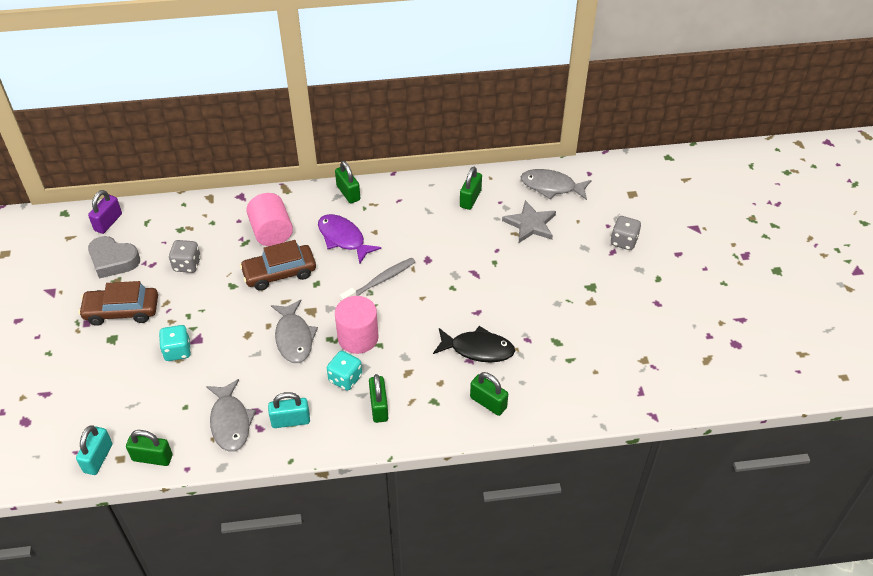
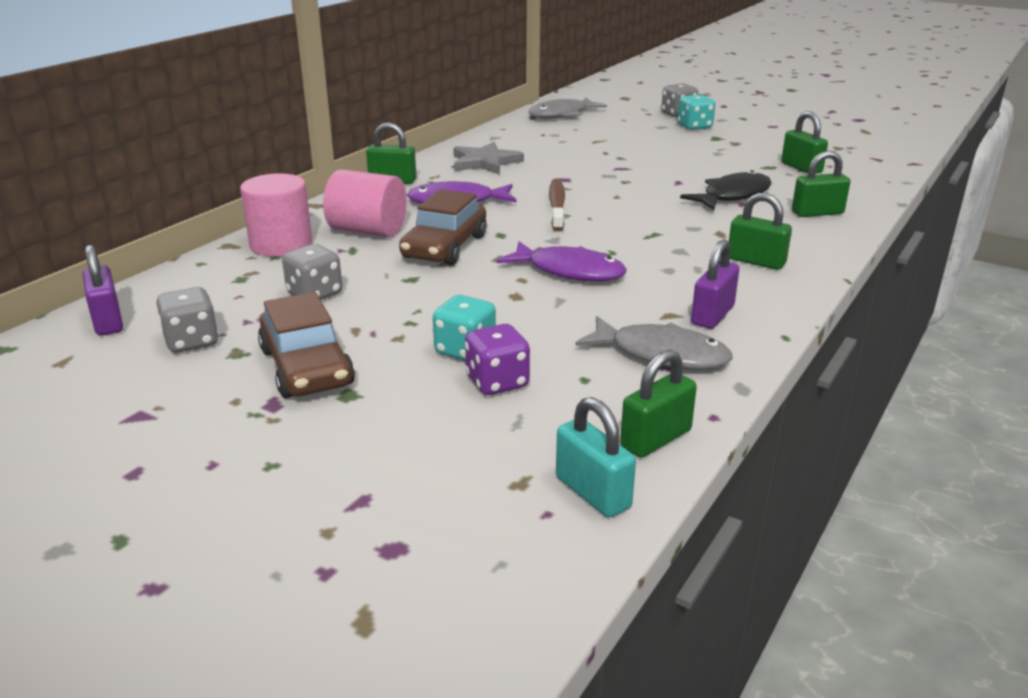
camera: 50 degrees left, 20 degrees down
(113, 260) = (192, 341): grey heart -> grey dice
(122, 311) = (307, 367): brown car -> brown car turned 60 degrees counterclockwise
(158, 379) = (497, 382): none -> purple dice
(290, 421) = (712, 315): turquoise padlock -> purple padlock
(294, 338) = (569, 271): grey fish -> purple fish
(345, 378) = (683, 264): turquoise dice -> turquoise dice (694, 127)
(358, 337) = (626, 240): pink cylinder -> pink cylinder (281, 244)
(380, 281) = (557, 205): grey toothbrush -> brown toothbrush
(470, 199) = (515, 141): green padlock -> green padlock (801, 168)
(530, 224) = (595, 133): grey star -> grey star (485, 162)

